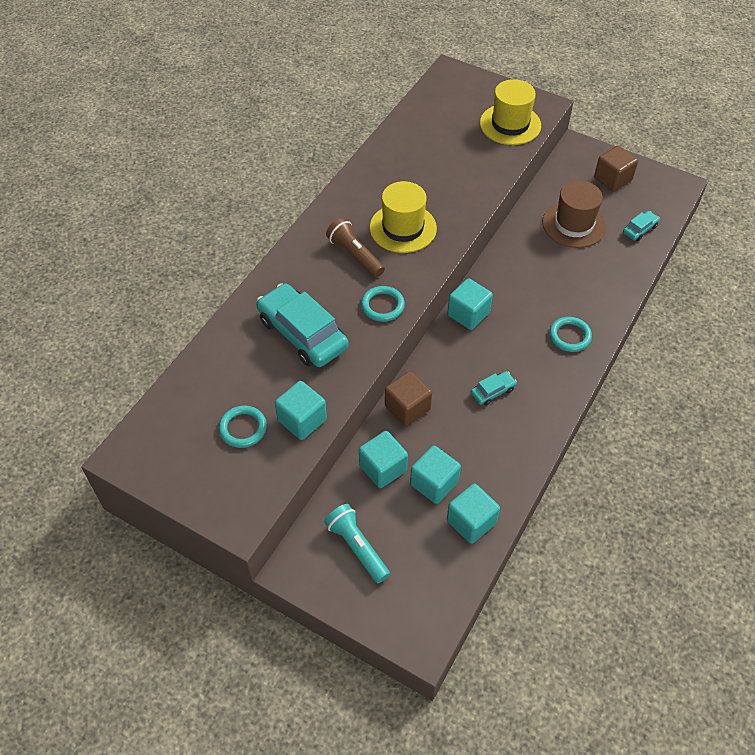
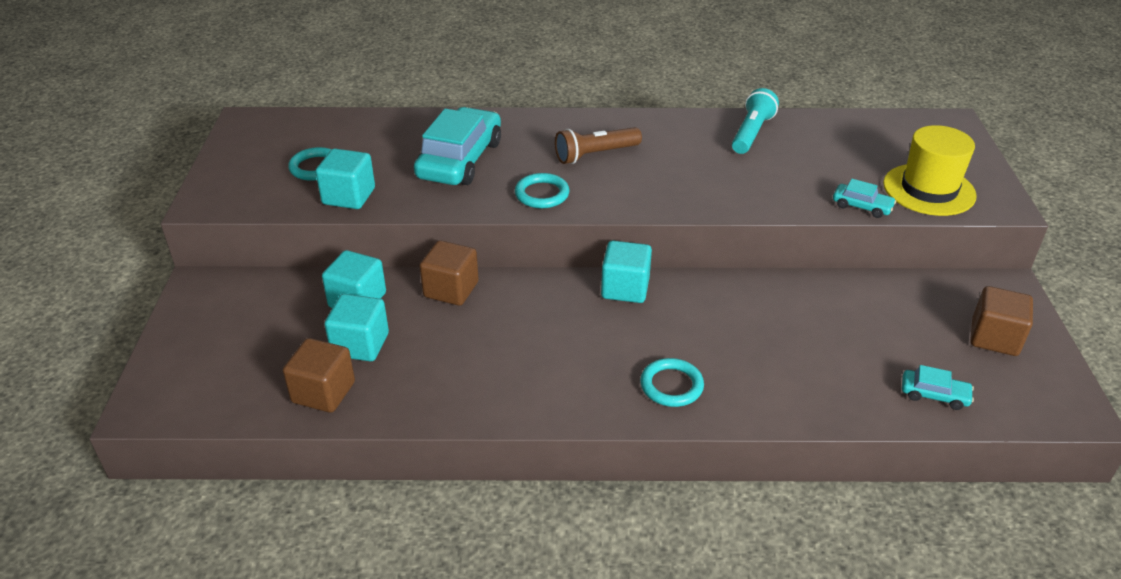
camera: 60 degrees right, 15 degrees down
(355, 255) = (595, 155): brown flashlight -> brown flashlight turned 135 degrees counterclockwise
(357, 547) = (245, 318): turquoise flashlight -> turquoise flashlight (751, 133)
(403, 228) = (667, 170): yellow hat -> none
(471, 522) = (323, 392): turquoise cube -> brown cube
(492, 391) = (525, 347): turquoise car -> turquoise car (862, 206)
(574, 224) = (866, 328): brown hat -> none

